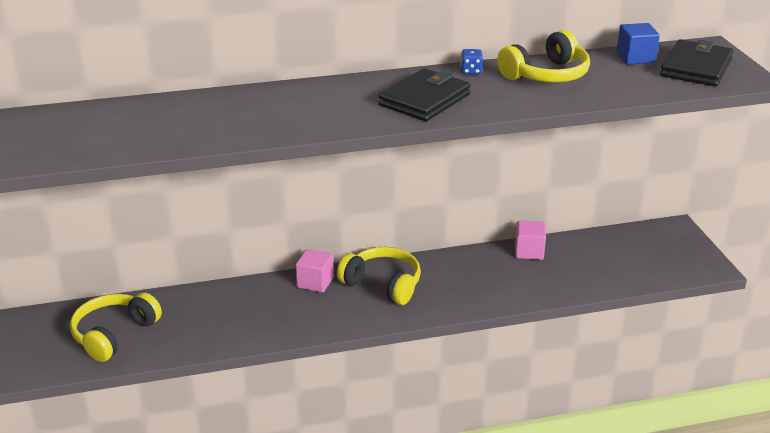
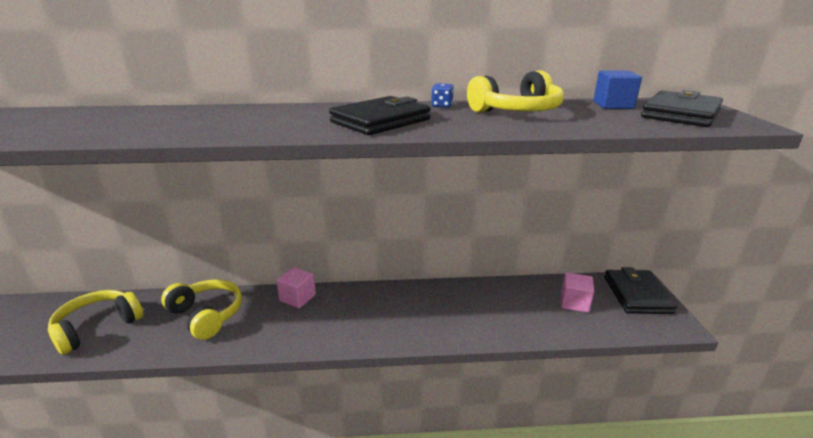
camera: 10 degrees right, 5 degrees down
(383, 284) = (355, 306): yellow headphones -> yellow headphones (206, 315)
(529, 251) = (498, 290): pink cube -> pink cube (574, 303)
(672, 242) = (637, 295): none -> black wallet

